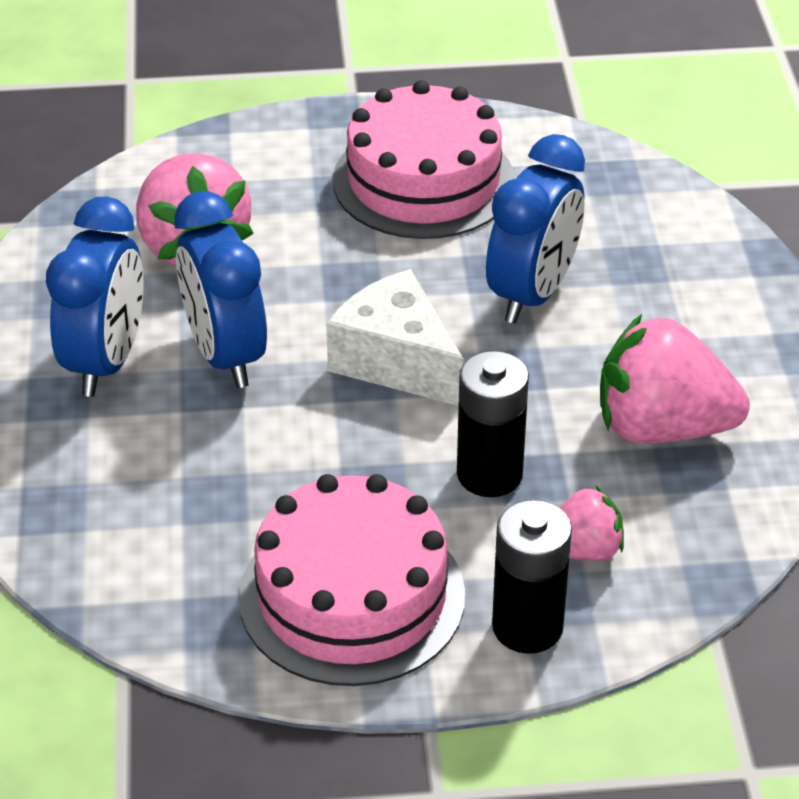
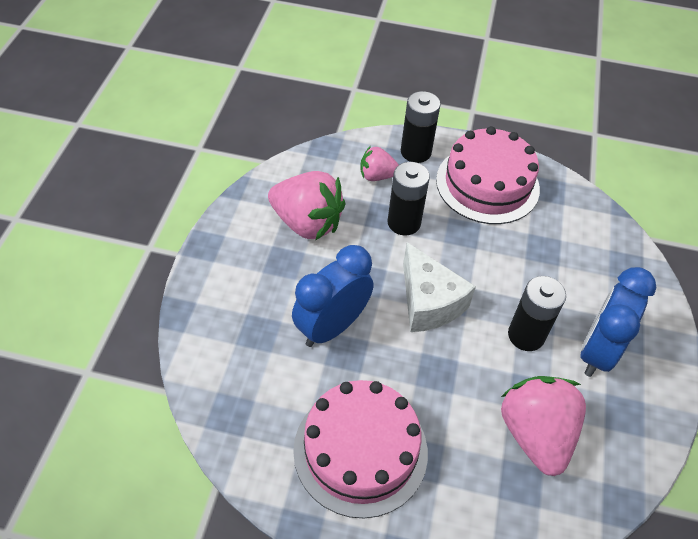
camera: 165 degrees left, 10 degrees up
(225, 355) = (526, 335): blue clock -> black battery

